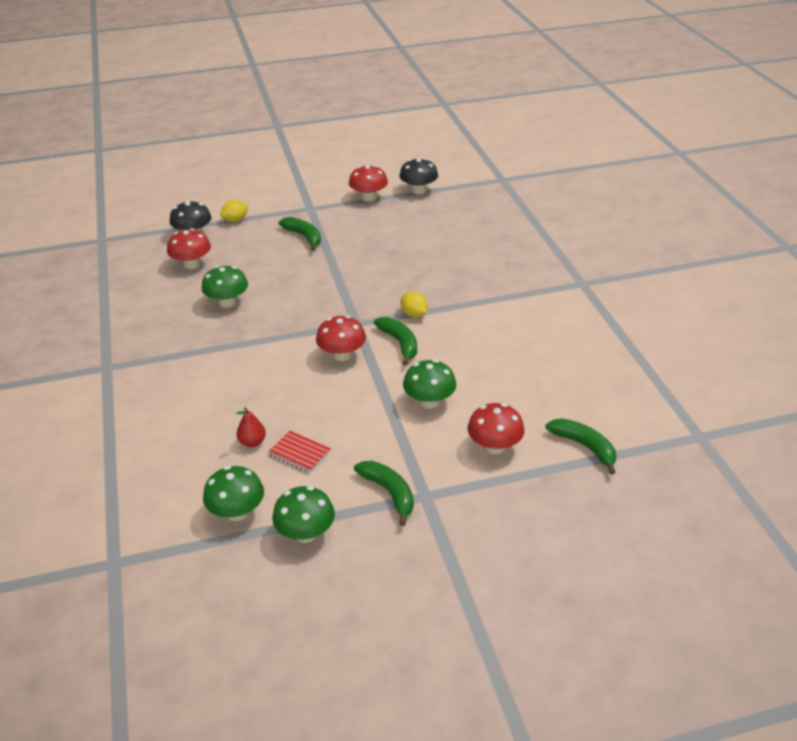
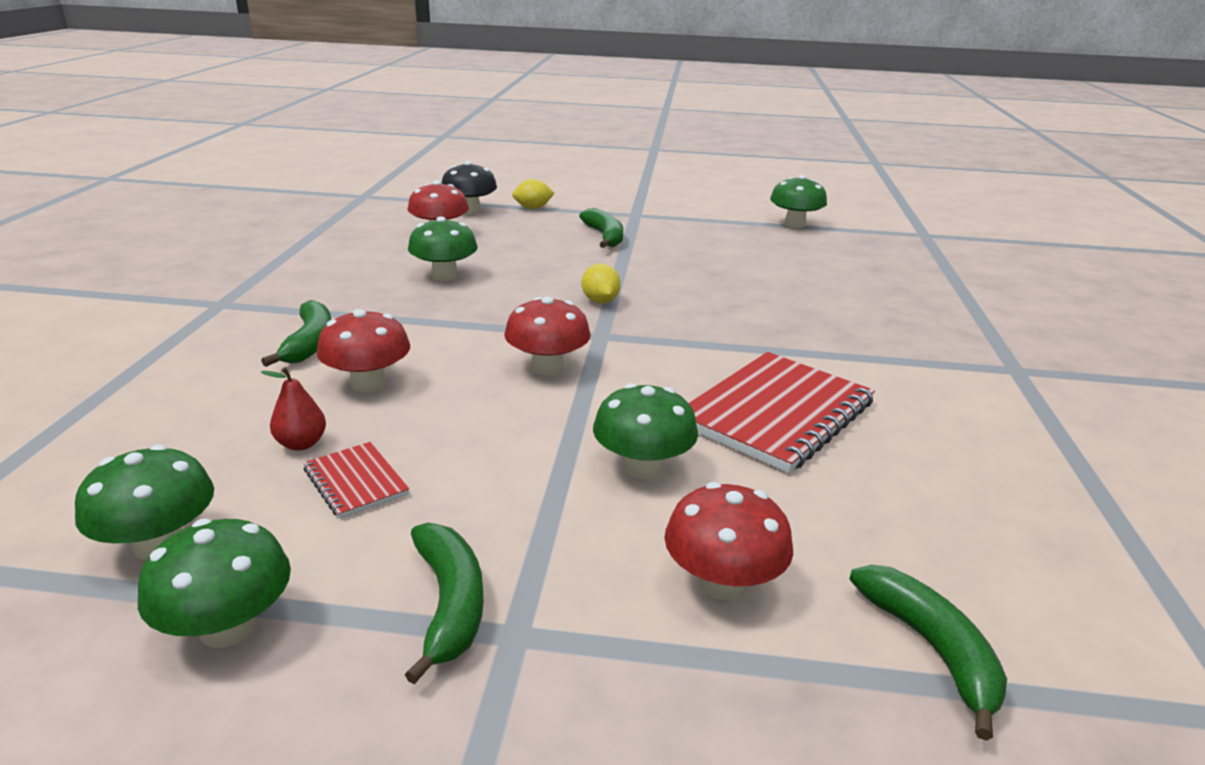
camera: 20 degrees right, 10 degrees down
(369, 197) = (720, 219): red mushroom -> red mushroom (368, 383)
(400, 343) = (650, 374): green banana -> green banana (310, 343)
(414, 314) = (699, 345): yellow lemon -> yellow lemon (600, 301)
(418, 190) = (794, 224): black mushroom -> green mushroom
(476, 349) = (776, 414): none -> red notebook

